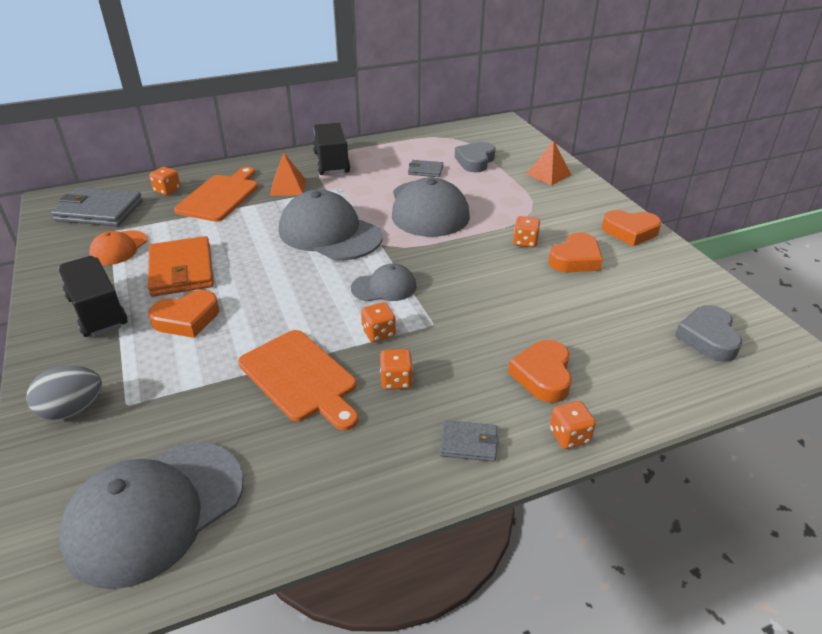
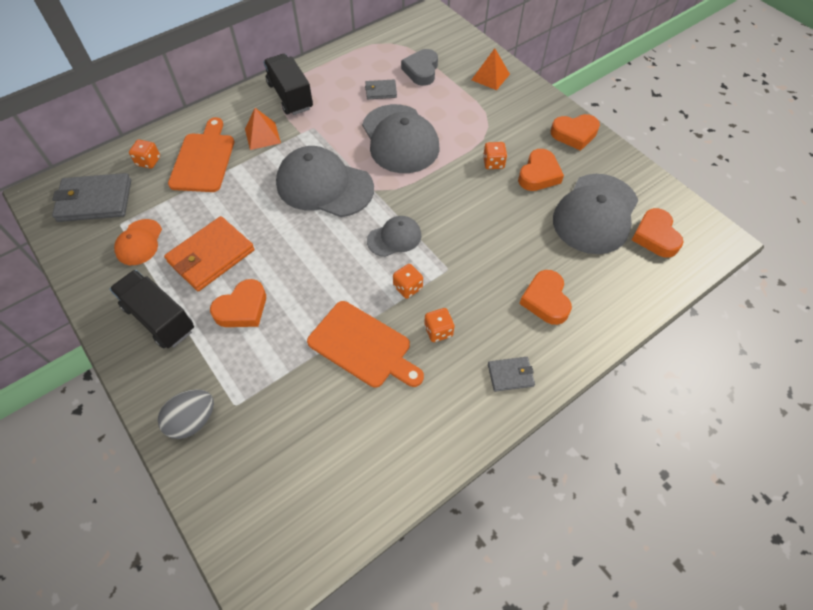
camera: 15 degrees left, 20 degrees up
(155, 511) = (306, 491): grey cap -> grey cap (595, 214)
(181, 270) = (211, 256): orange wallet -> orange wallet turned 75 degrees clockwise
(569, 436) = (579, 351): orange dice -> none
(708, 338) = (655, 236): grey heart -> orange heart

